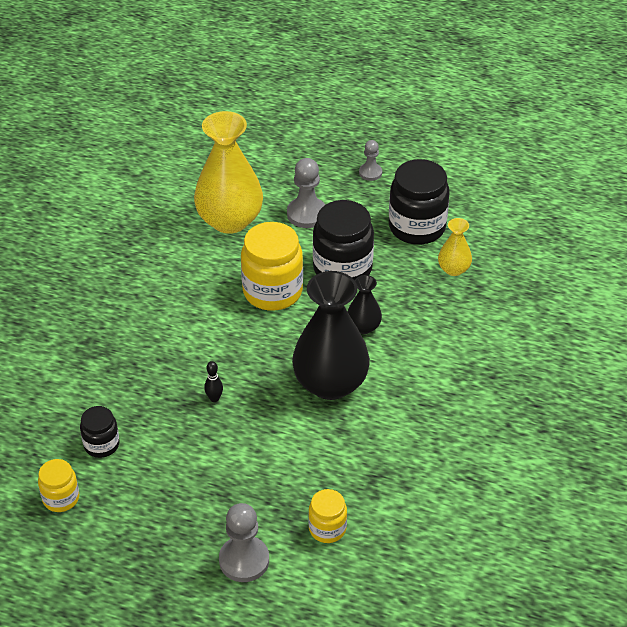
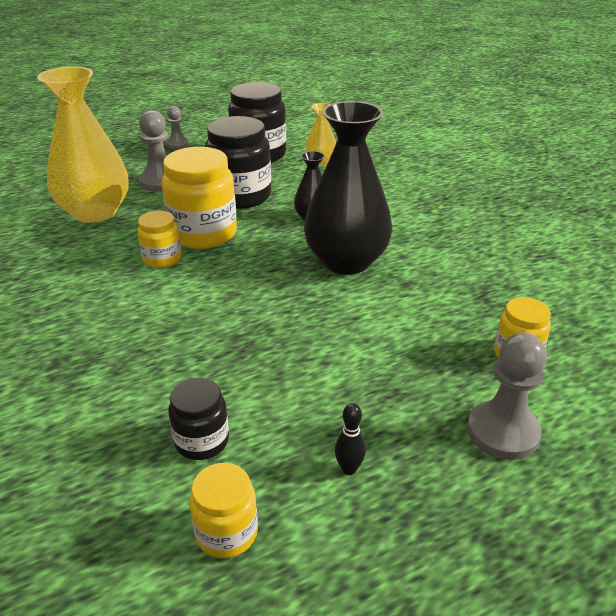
camera: 45 degrees left, 10 degrees down
(214, 398) = (265, 328): black bowling pin -> black bowling pin (349, 469)
(222, 298) = (162, 259): none -> yellow jar

